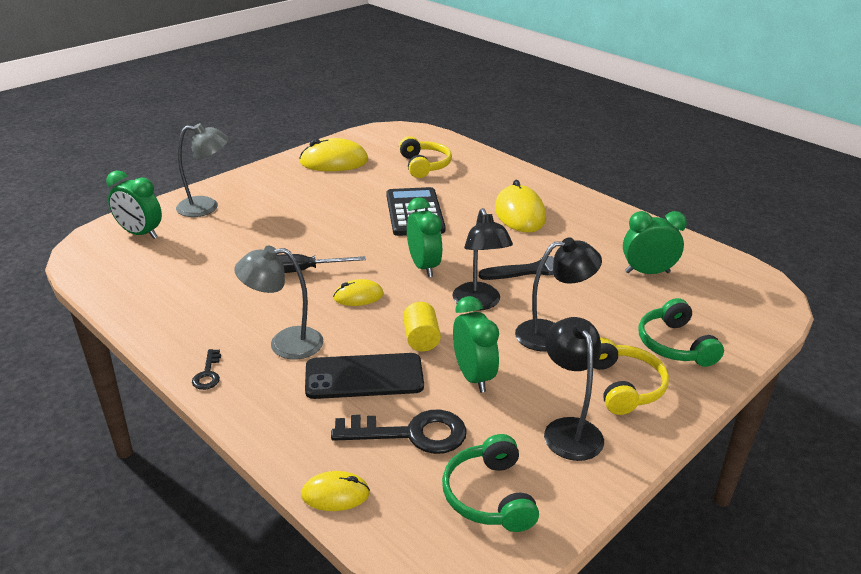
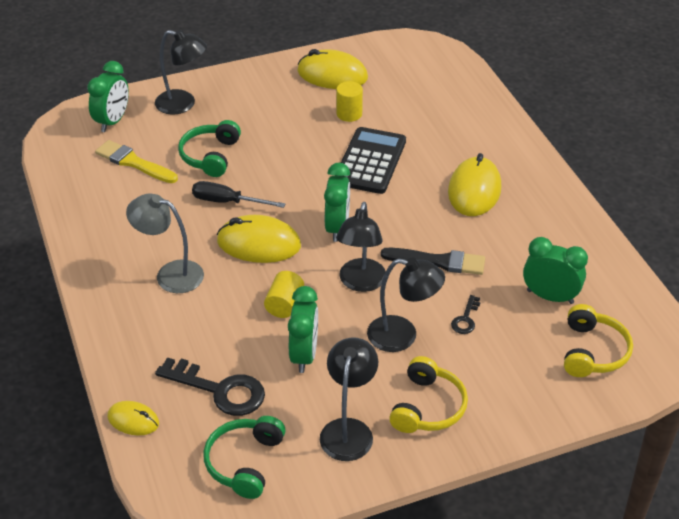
camera: 25 degrees right, 10 degrees up
(140, 234) = (112, 121): green clock -> green clock turned 120 degrees counterclockwise
(184, 261) = (134, 162): none -> yellow brush
(206, 207) = (183, 104): grey lamp -> black lamp
(208, 374) = (97, 284): black key -> black key (466, 319)
(358, 296) = (259, 244): yellow mouse -> yellow mouse, size x1.78
(364, 377) = (215, 326): black phone -> none
(369, 184) = (349, 114): none -> yellow cylinder
(424, 165) = (419, 102): yellow headphones -> yellow headphones (592, 351)
(675, 345) = (510, 382): green headphones -> green headphones (210, 156)

